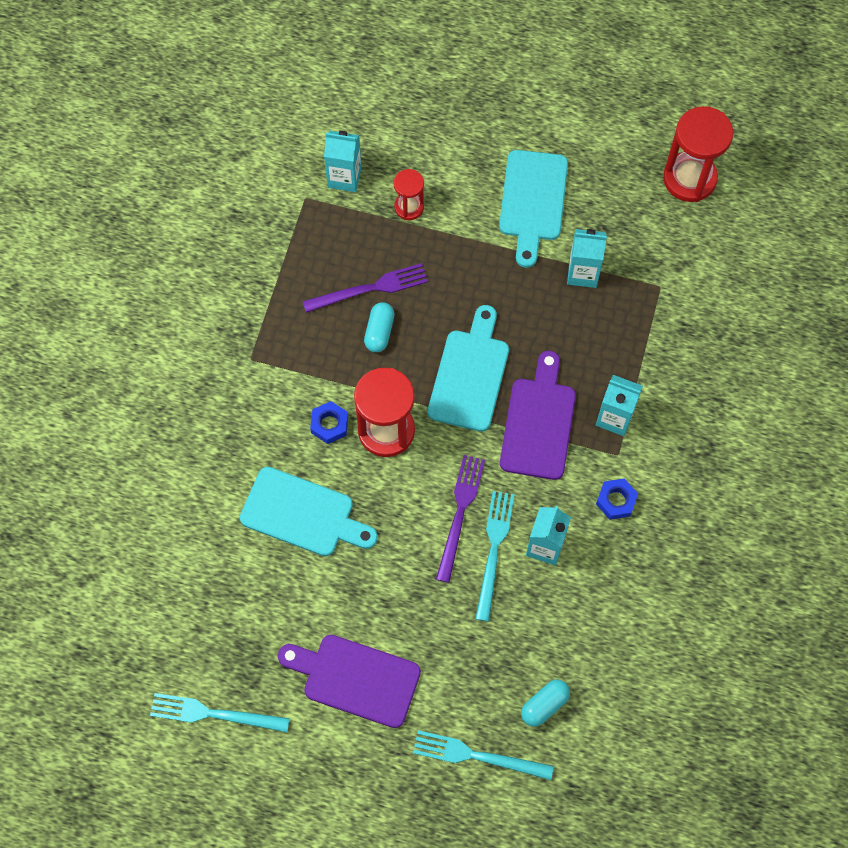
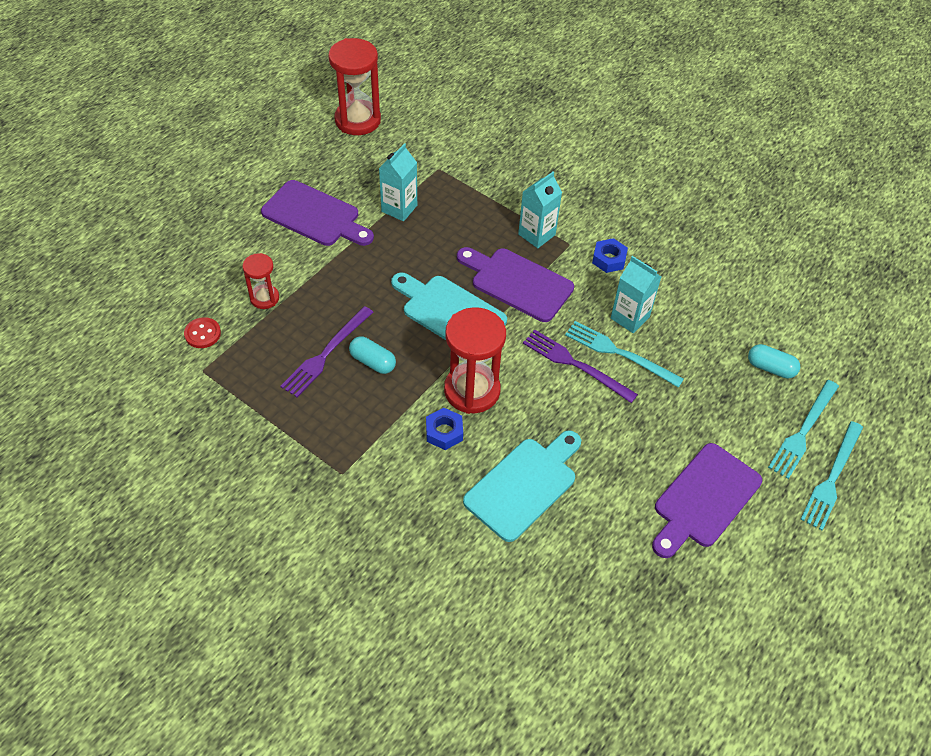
camera: 70 degrees left, 15 degrees down
(214, 714) = (702, 636): turquoise fork -> turquoise fork (832, 478)
(344, 177) = (202, 334): turquoise carton -> red button
(370, 288) = (326, 354): purple fork -> purple fork turned 150 degrees counterclockwise
(533, 201) = (315, 215): turquoise cutting board -> purple cutting board
(544, 705) = (770, 368): turquoise capsule -> turquoise capsule turned 45 degrees counterclockwise

